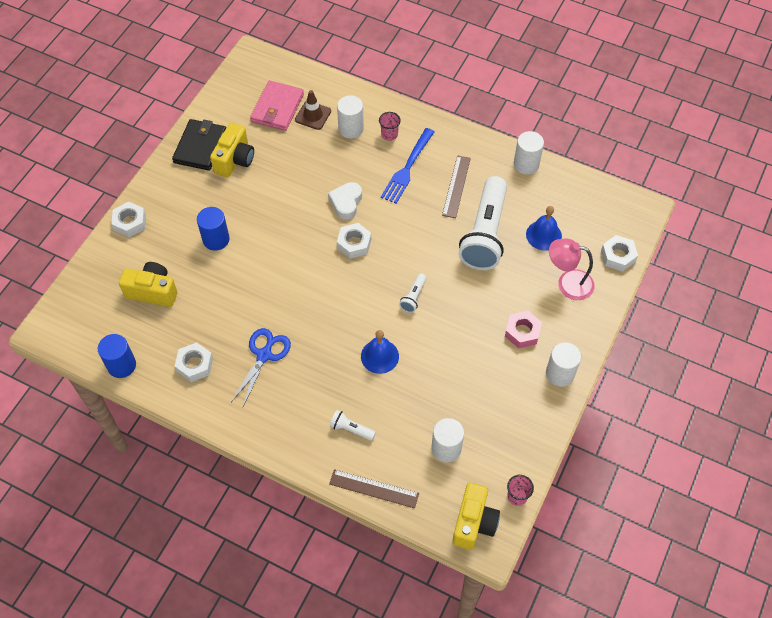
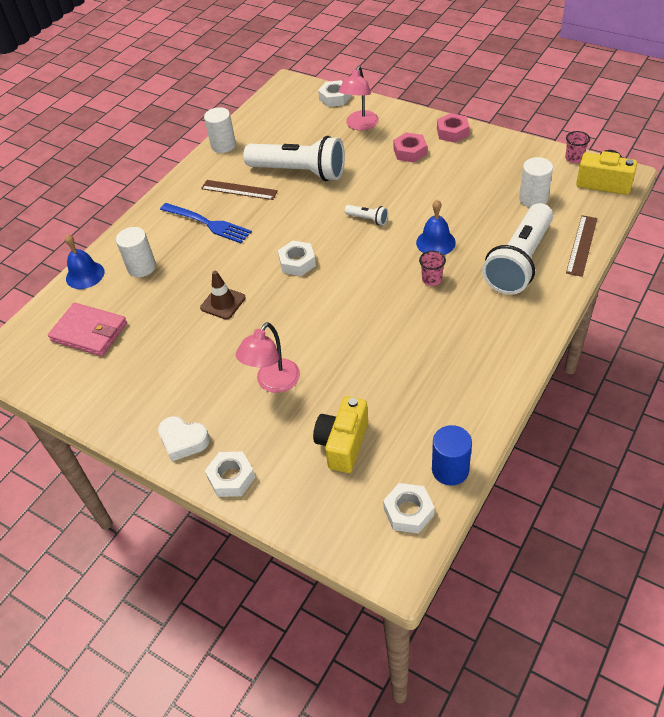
camera: 80 degrees left, 10 degrees down
(194, 365) = (448, 394): white nut -> white nut (408, 512)
(200, 147) = (126, 406): black wallet -> none
(216, 239) = (273, 383): blue cylinder -> pink lamp
(235, 160) = (157, 370): yellow camera -> none
(264, 355) = (434, 332): blue scissors -> none
(313, 115) = (112, 299): brown traffic cone -> brown traffic cone (223, 303)
(346, 203) = (242, 269): white heart -> white heart (183, 441)
(351, 429) = (519, 262): white flashlight -> white flashlight, size x2.45
(389, 134) = (159, 237): pink cup -> pink cup (432, 279)
(543, 235) = (306, 137): blue bell -> blue bell (85, 275)
(560, 373) = (452, 132): white cylinder -> pink nut

